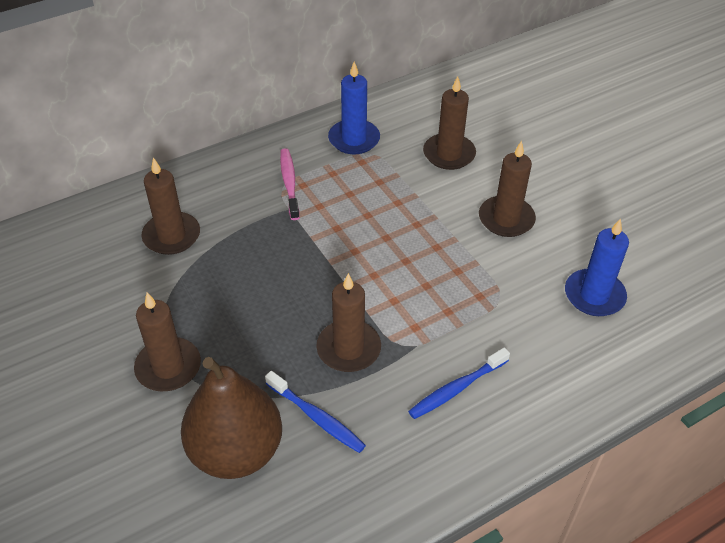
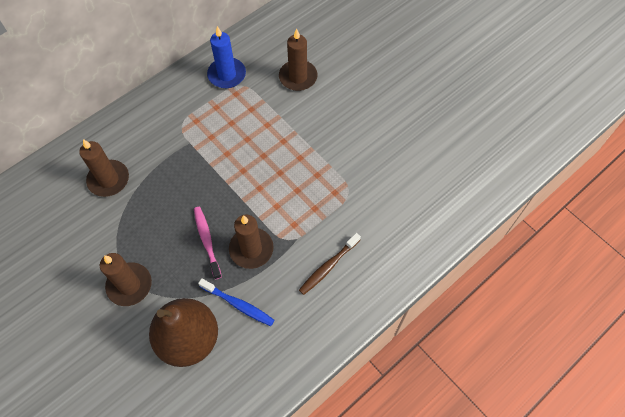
camera: 10 degrees left, 15 degrees up
(289, 183) = (186, 121): pink toothbrush -> pink toothbrush (207, 241)
(457, 388) = (328, 266): blue toothbrush -> brown toothbrush
(506, 219) = (345, 126): brown candle -> none
(594, 295) = (412, 179): blue candle -> none

